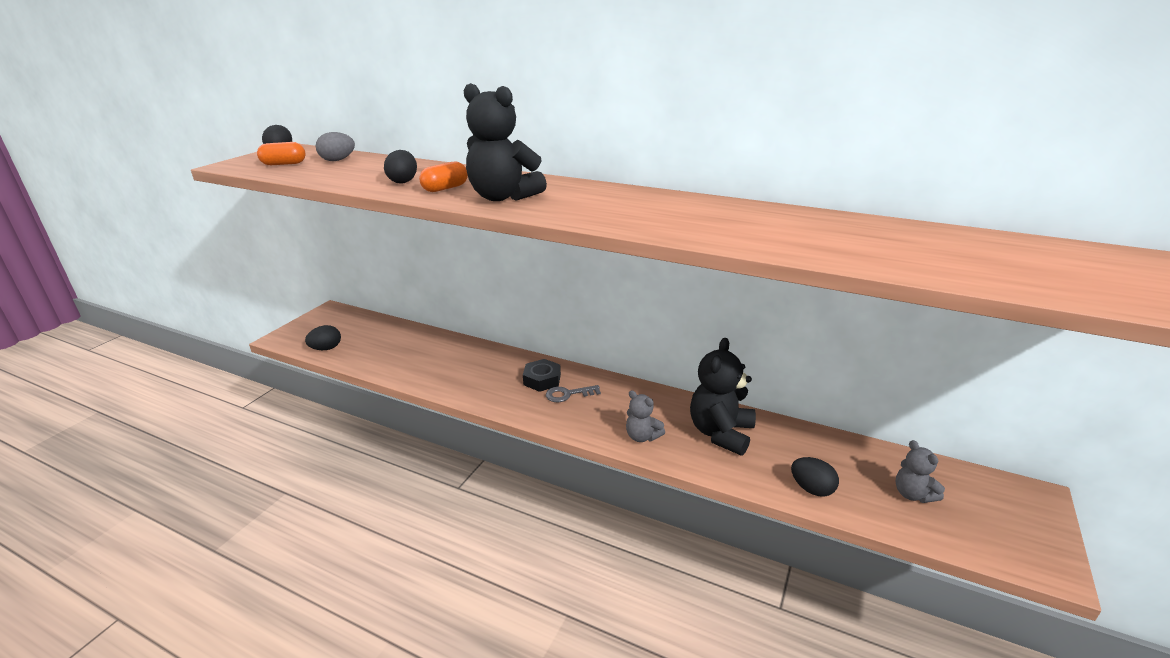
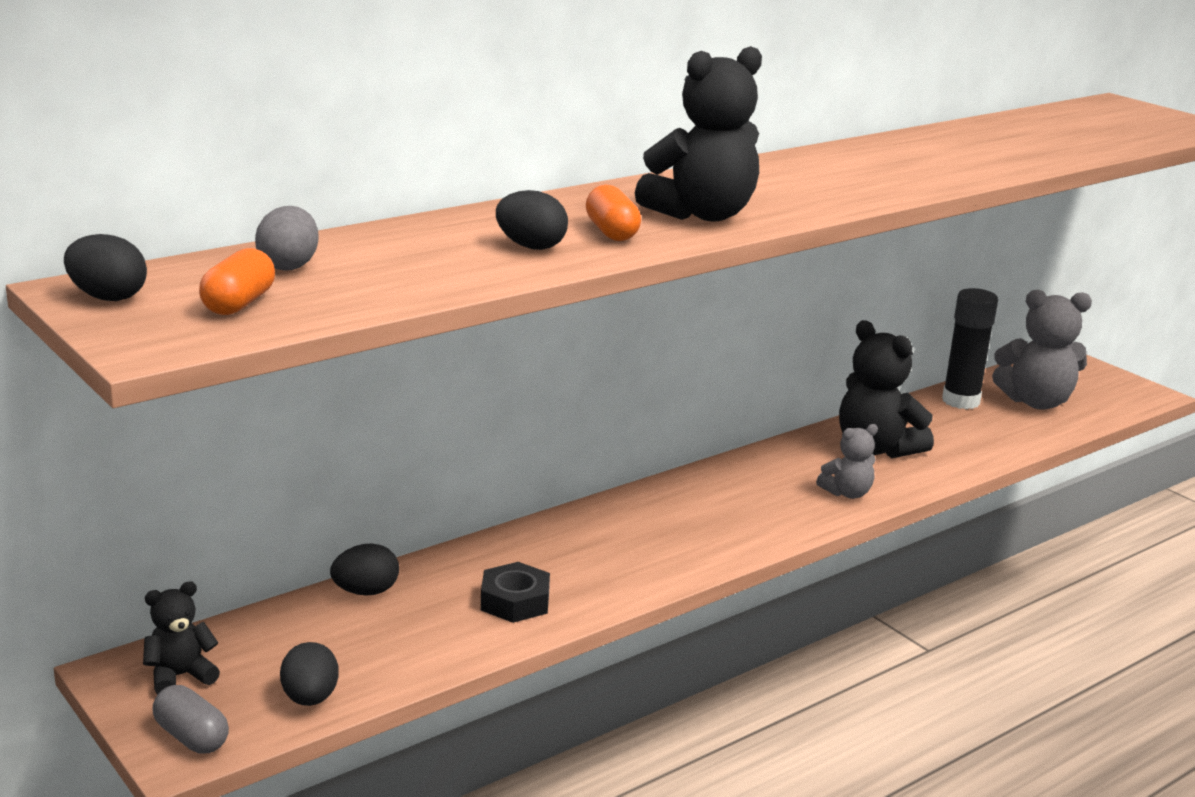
camera: 65 degrees left, 5 degrees down
(291, 336) = (192, 737): none -> grey capsule
(331, 321) = (180, 676): none -> black teddy bear
(542, 379) = (650, 519): black nut -> black nut (515, 601)
(568, 394) = (708, 511): grey key -> none
(812, 489) = (1001, 440): black egg -> black egg (366, 592)
(853, 454) = (960, 401): none -> black glue stick
(913, 494) = (1036, 402): grey teddy bear -> grey teddy bear, size x1.80

